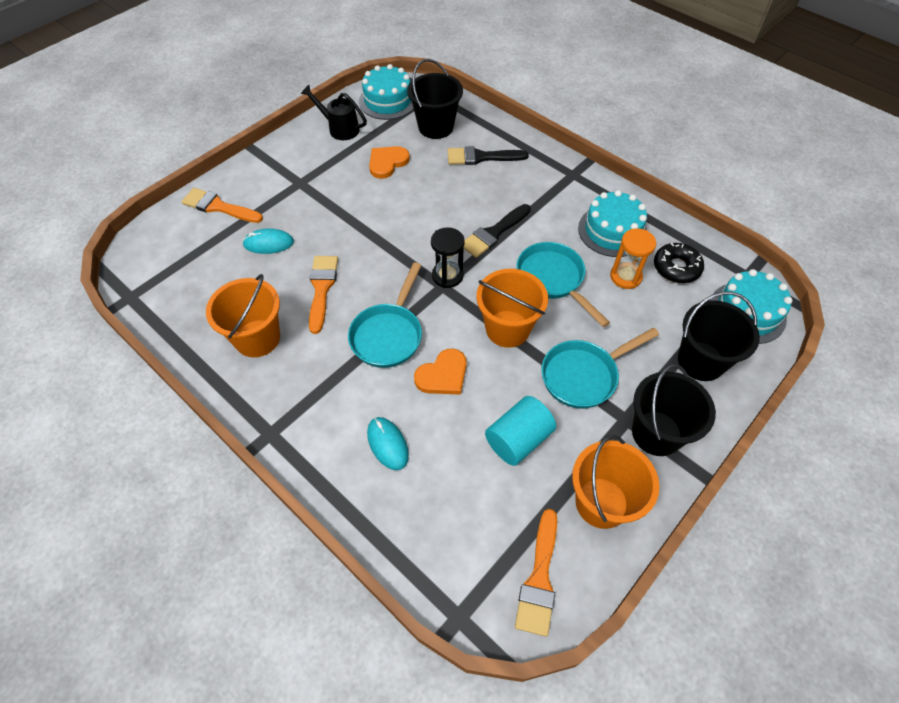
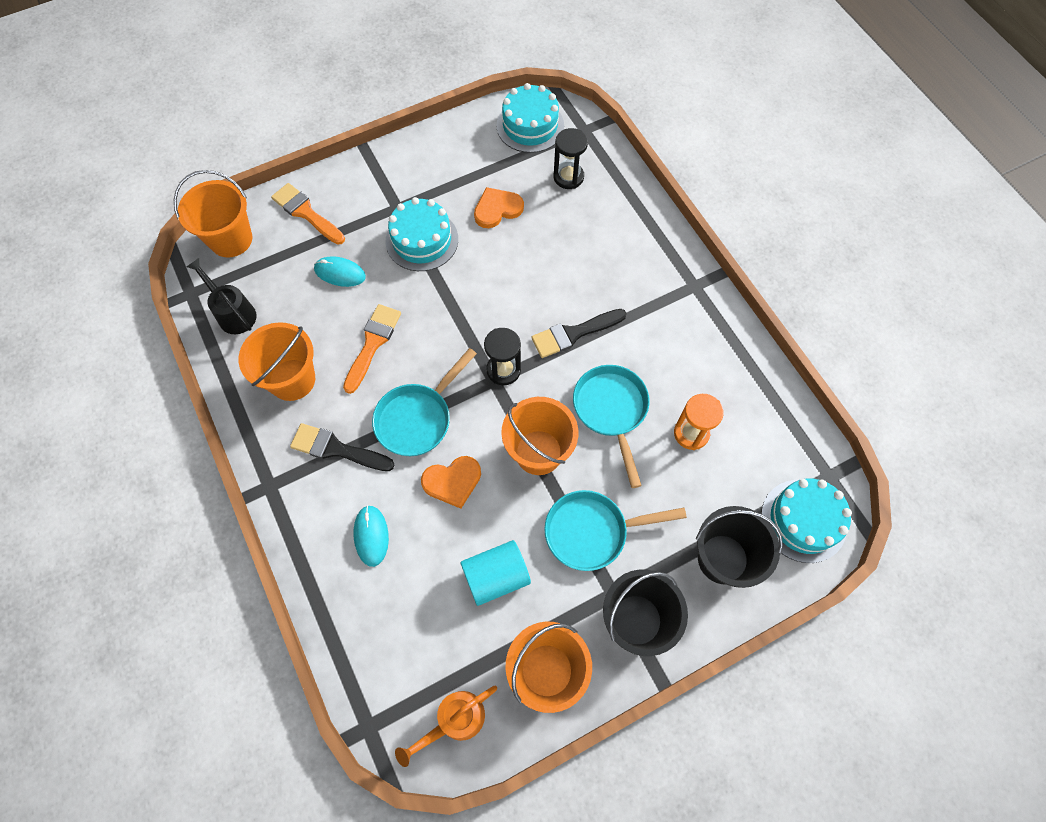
camera: 20 degrees right, 10 degrees up
(154, 244) = (231, 239): none -> orange bucket
(340, 128) = (464, 149): black watering can -> black watering can (233, 313)
(436, 127) = (568, 177): black bucket -> black hourglass
(481, 157) = (602, 232): black brush -> black brush (337, 449)
(539, 578) = (454, 720): orange brush -> orange watering can
(612, 231) = (704, 372): turquoise cake -> turquoise cake (422, 240)
(676, 268) = (753, 441): black donut -> none

